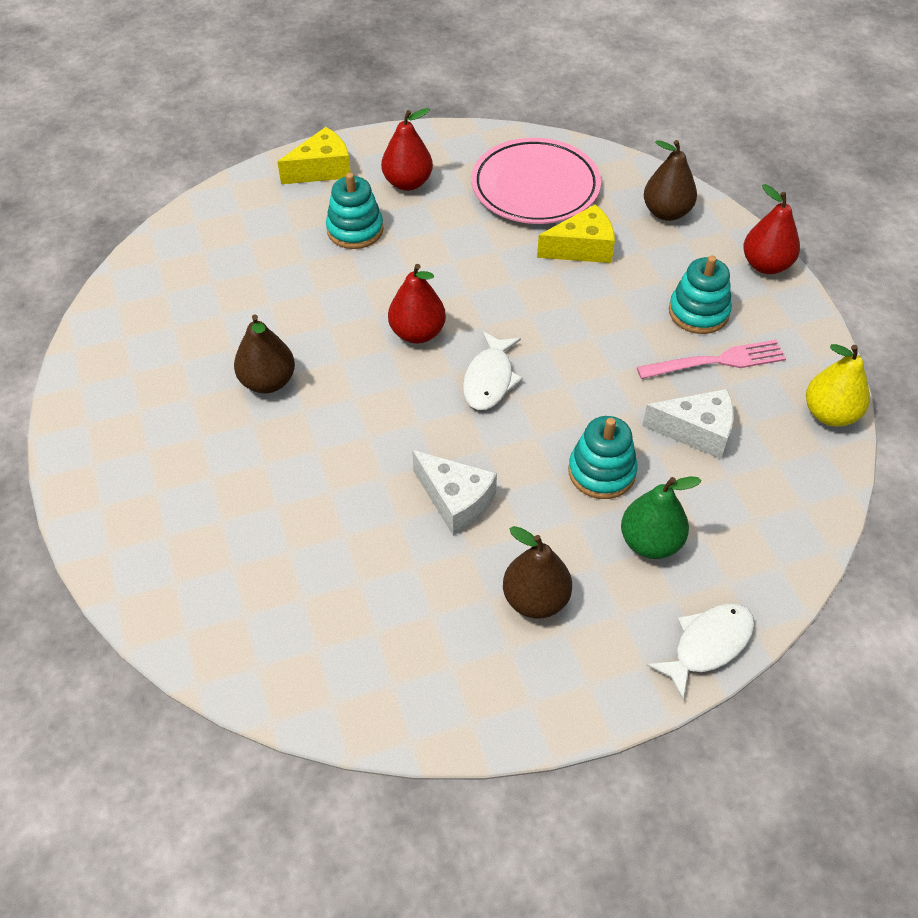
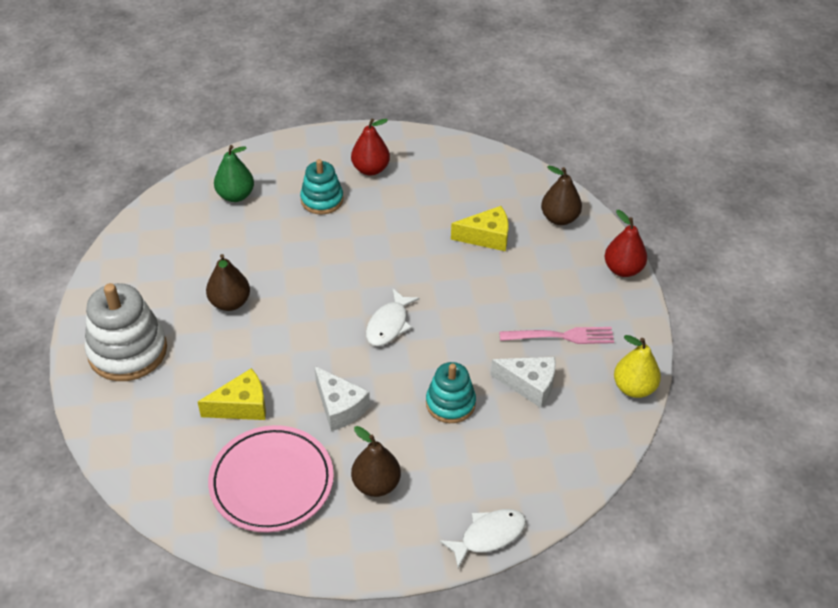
camera: 10 degrees right, 5 degrees down
(142, 469) = (127, 351): none -> white stacking toy
(322, 169) = (310, 150): yellow cheese -> yellow cheese (241, 406)
(417, 333) = (346, 283): red pear -> none
(535, 187) = (465, 185): pink plate -> pink plate (272, 482)
(650, 542) = (470, 458): green pear -> green pear (235, 195)
(698, 312) = (559, 298): turquoise stacking toy -> none

